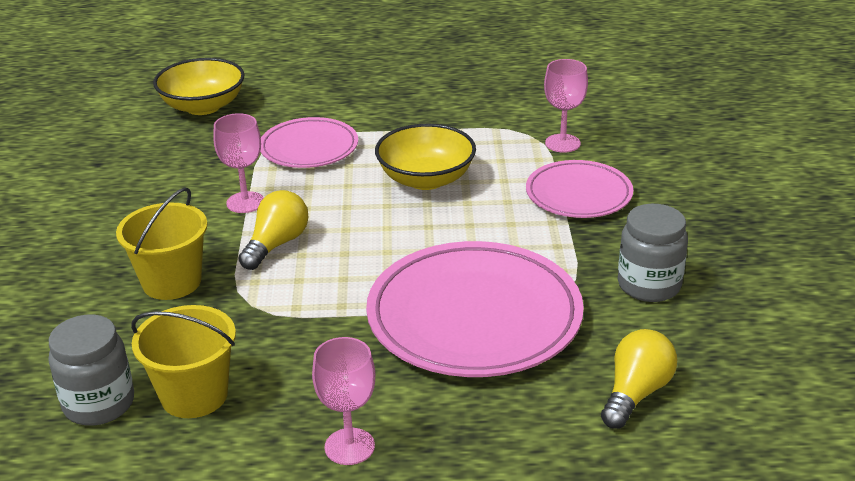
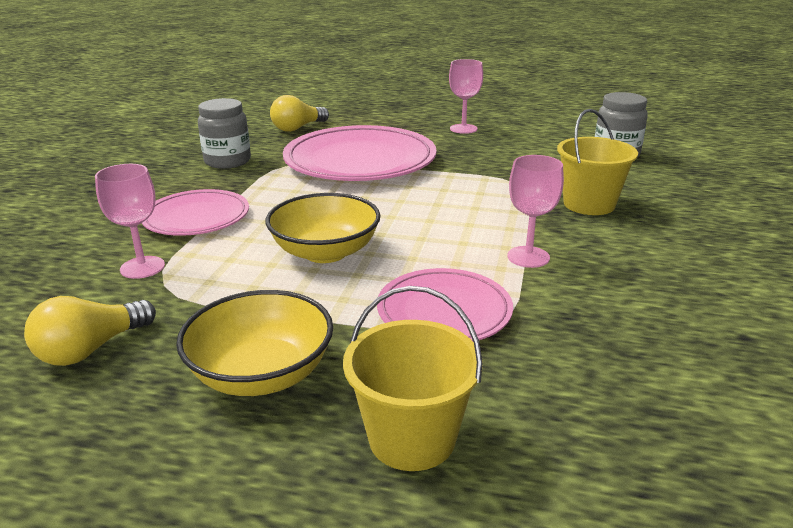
camera: 165 degrees left, 5 degrees down
(194, 395) = (554, 151): yellow bucket -> yellow bucket (412, 438)
(203, 106) = (617, 429): yellow bowl -> yellow bowl (261, 374)
(276, 244) = (496, 217): yellow light bulb -> yellow light bulb (91, 349)

